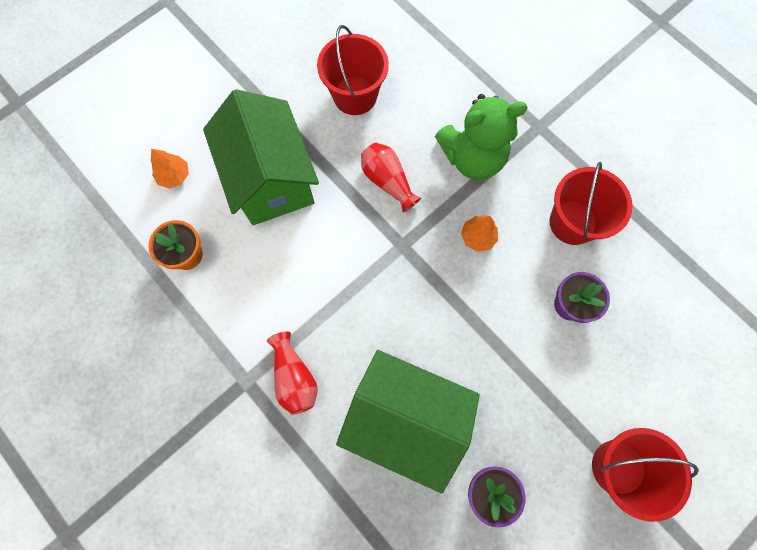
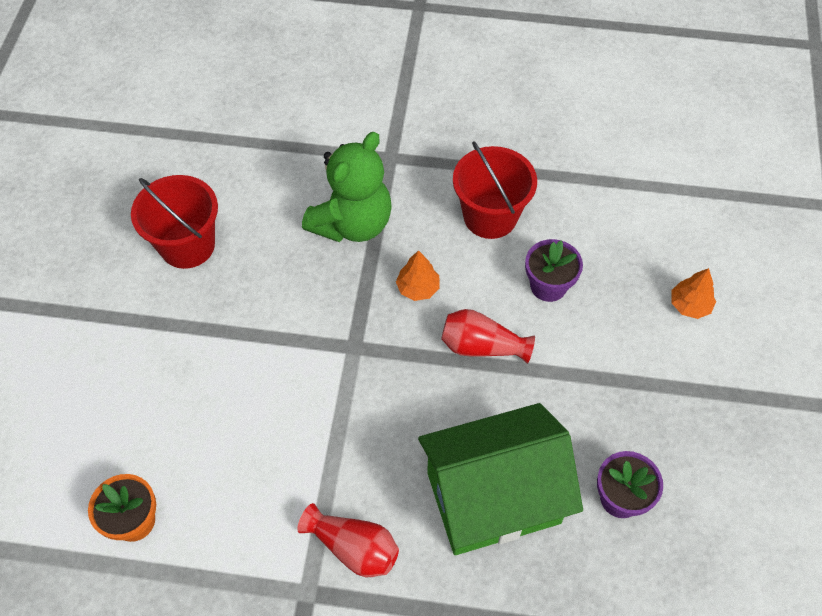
camera: 40 degrees left, 15 degrees down
(174, 176) = (51, 454): orange tree -> orange tree (689, 305)
(271, 179) = (165, 382): green house -> none
(388, 181) = (289, 299): red vase -> red vase (482, 346)
(618, 467) = (705, 388): red bucket -> none

